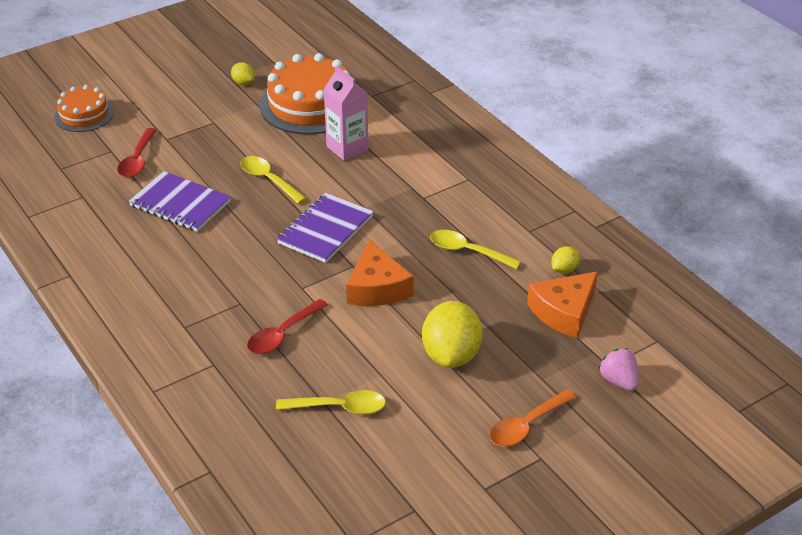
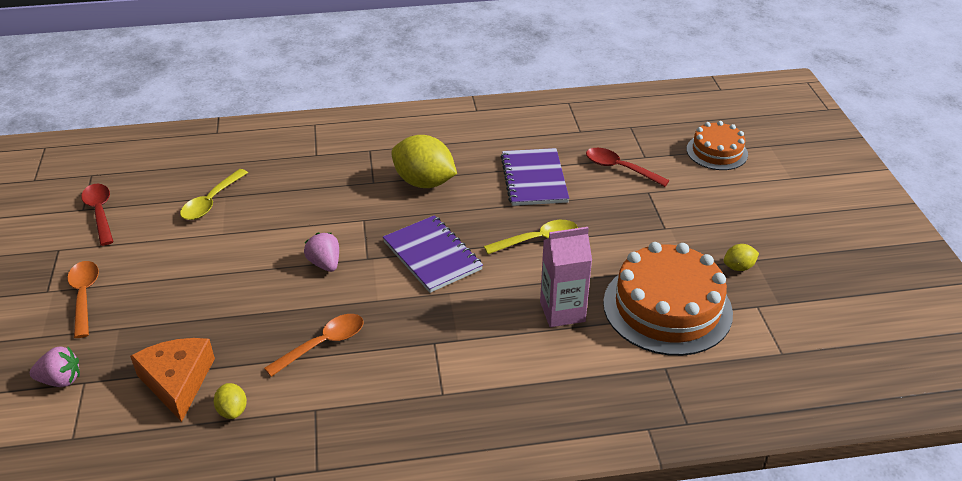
camera: 115 degrees right, 0 degrees up
(180, 204) = (534, 179): purple notebook -> purple notebook turned 60 degrees counterclockwise
(282, 334) = (316, 194): red spoon -> red spoon (100, 212)
(377, 287) = (325, 264): orange cheese -> pink strawberry
(451, 355) = (202, 281): yellow lemon -> yellow lemon (424, 182)
(467, 251) = (323, 344): yellow spoon -> orange spoon

